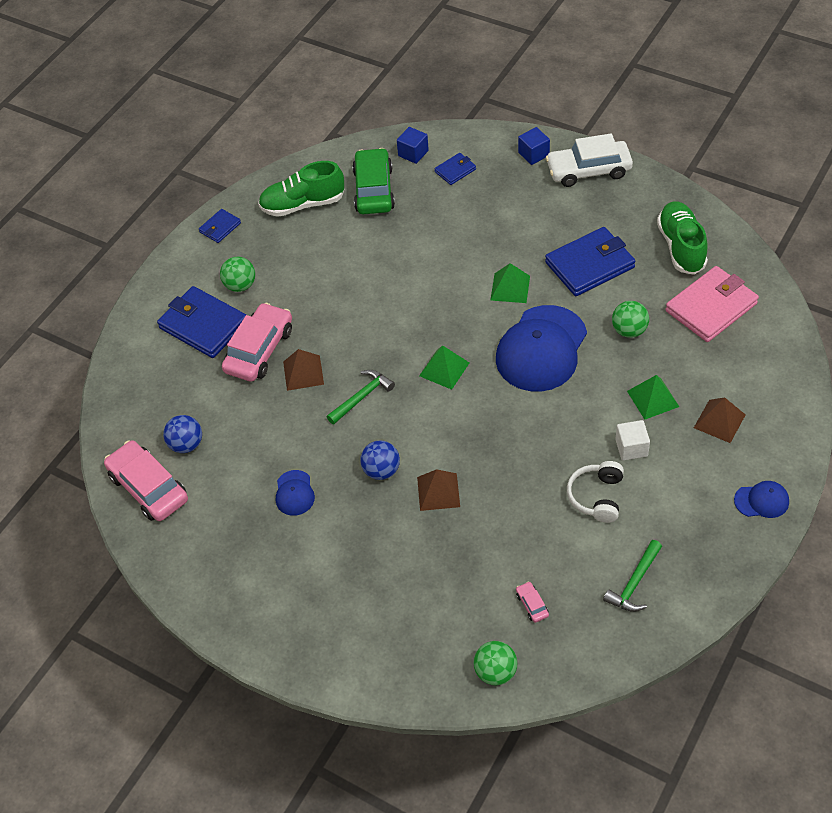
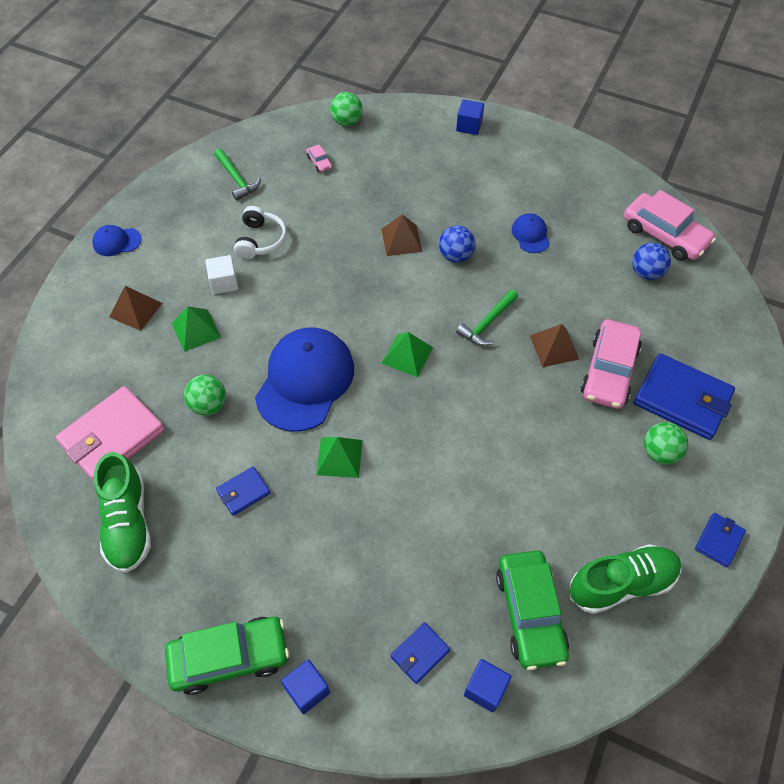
camera: 170 degrees right, 5 degrees up
(333, 657) = (469, 126): none -> blue cube
(588, 170) = (229, 658): white car -> green car
(589, 265) = (243, 492): blue wallet -> blue wallet, size x0.50
(634, 583) = (236, 179): green hammer -> green hammer turned 120 degrees clockwise

